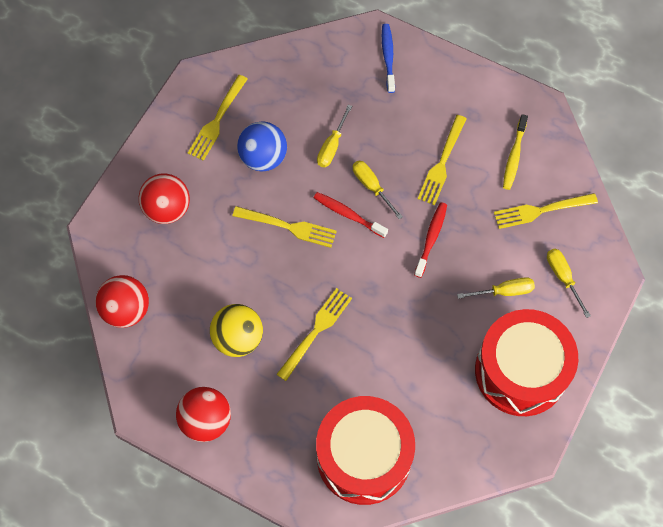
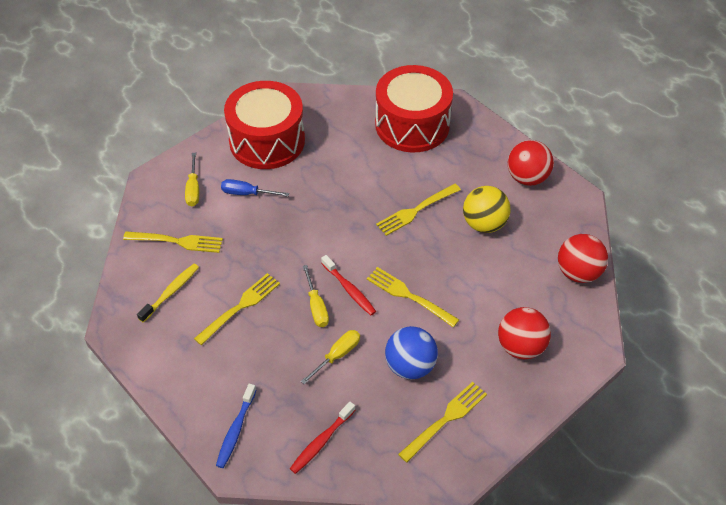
camera: 160 degrees left, 15 degrees down
(431, 238) = (285, 248): red toothbrush -> red toothbrush (321, 442)
(504, 291) = (247, 193): yellow screwdriver -> blue screwdriver

